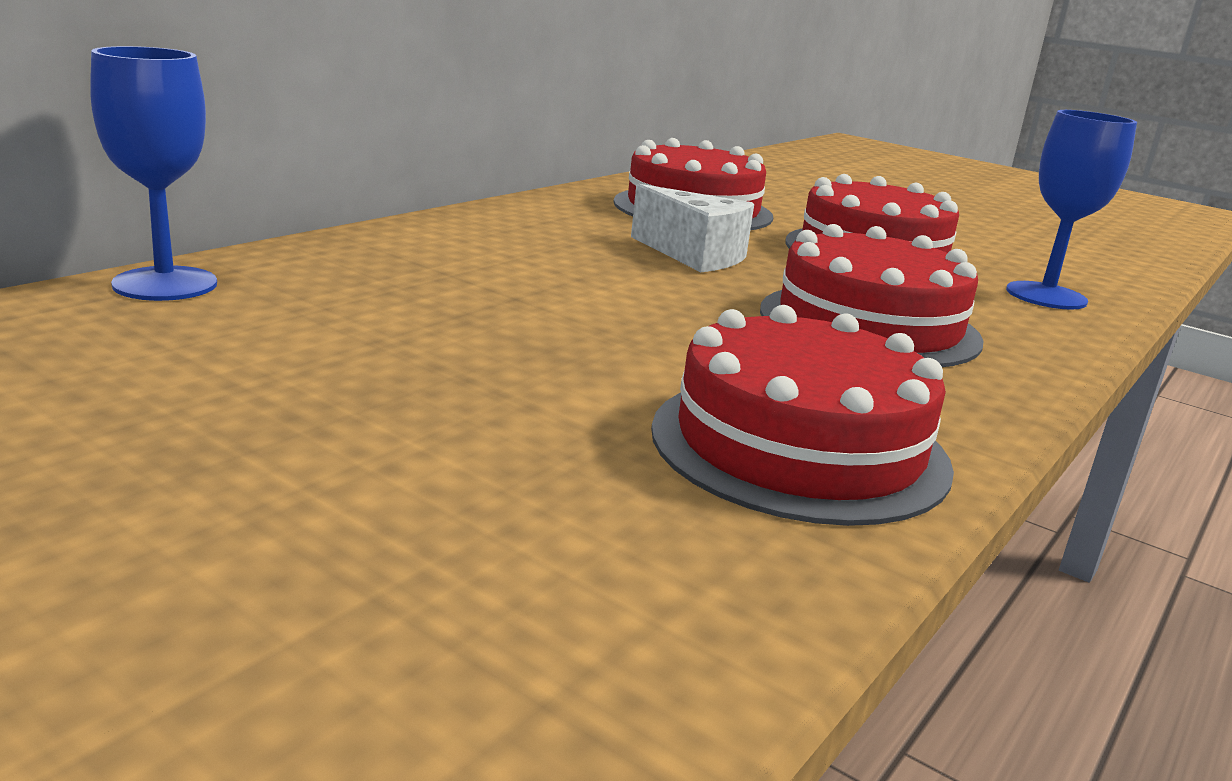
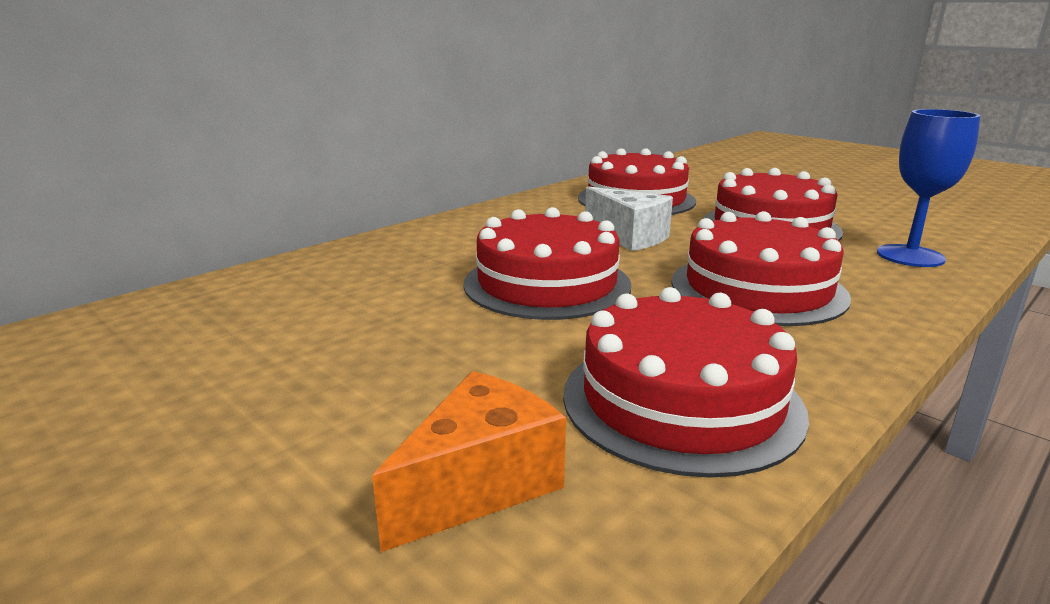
camera: 10 degrees right, 0 degrees up
(165, 284) = (245, 281): blue goblet -> none
(571, 530) = (479, 485): none -> orange cheese
(598, 306) = (547, 284): none -> red cake

